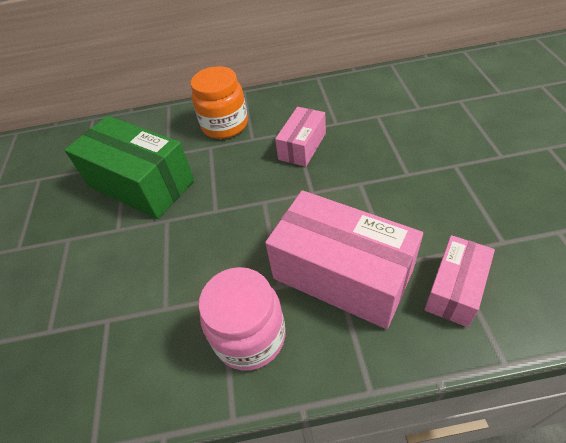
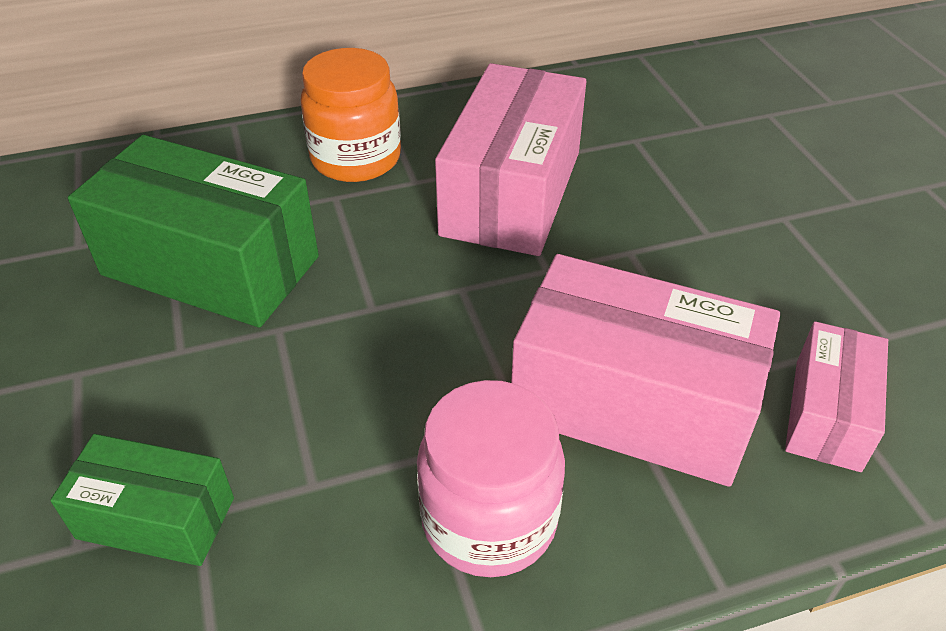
camera: 15 degrees left, 5 degrees down
(87, 319) = (156, 518): none -> green box
(302, 146) = (511, 193): pink box -> pink box, size x1.80

